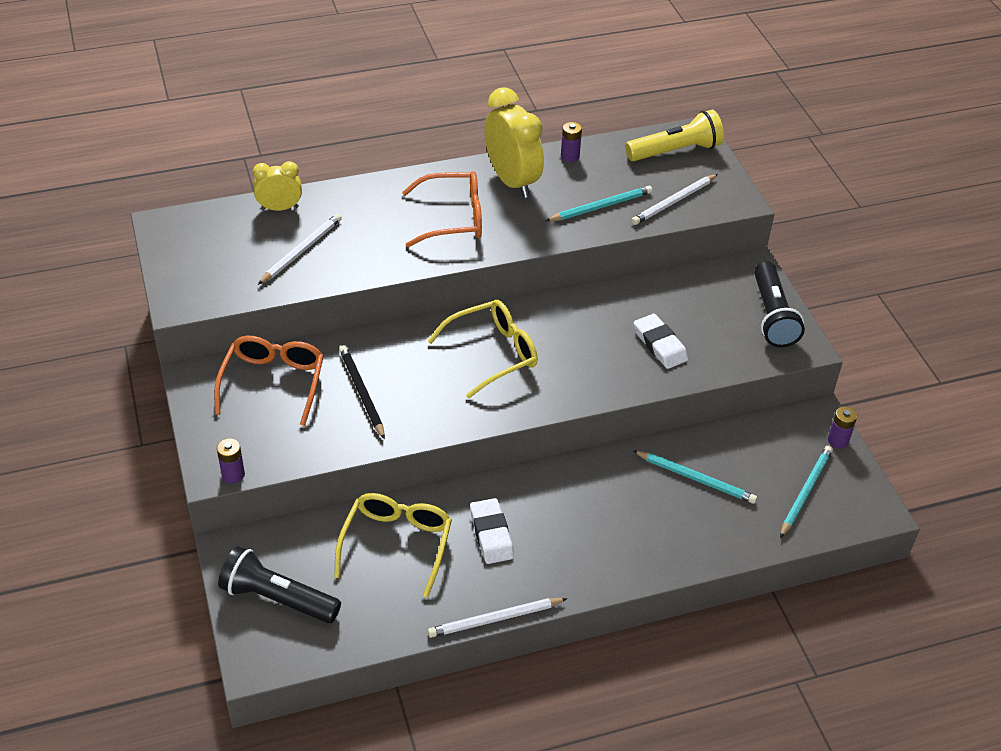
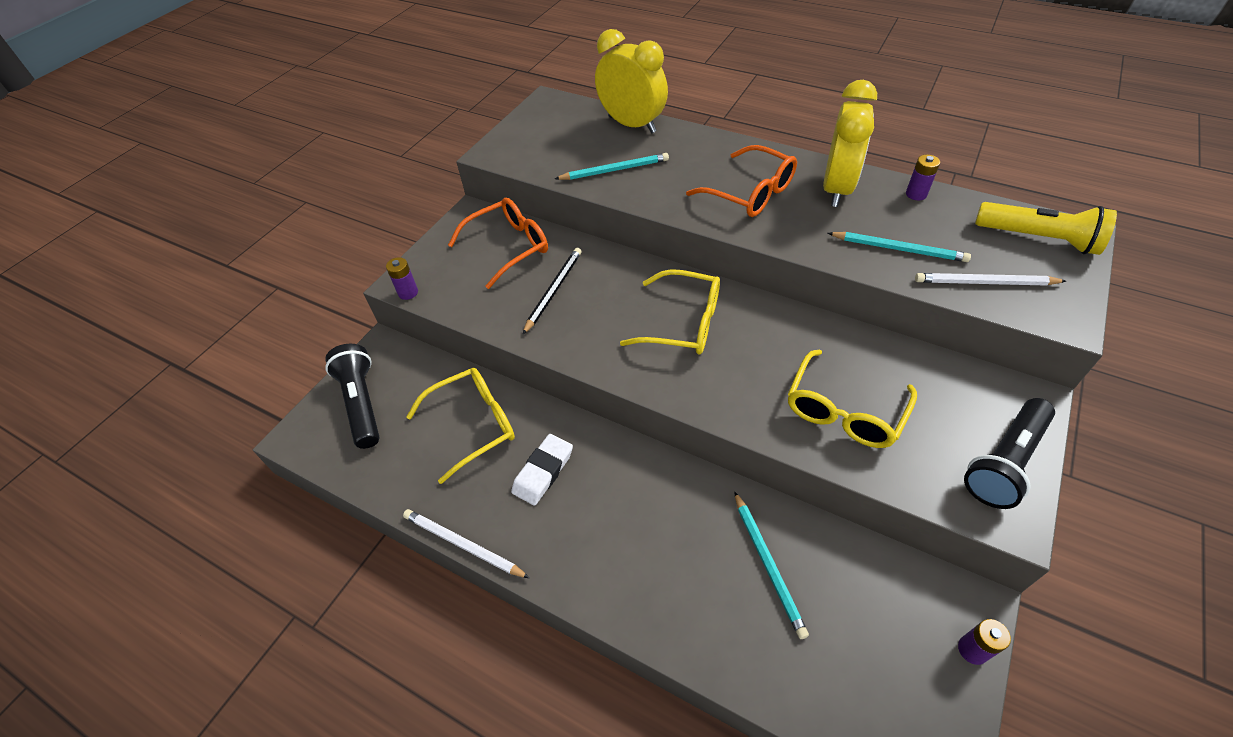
camera: 50 degrees right, 5 degrees up
(280, 208) = (632, 124): yellow clock -> yellow clock, size x1.75
(301, 250) = (609, 159): white pencil -> none
(660, 345) = (844, 411): white eraser -> yellow glasses
(805, 492) = (873, 675): turquoise pencil -> turquoise pencil (614, 170)

